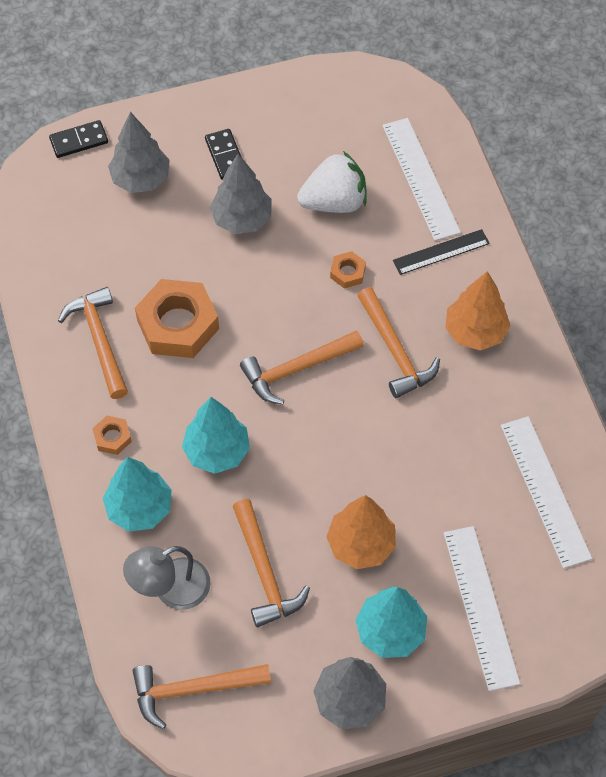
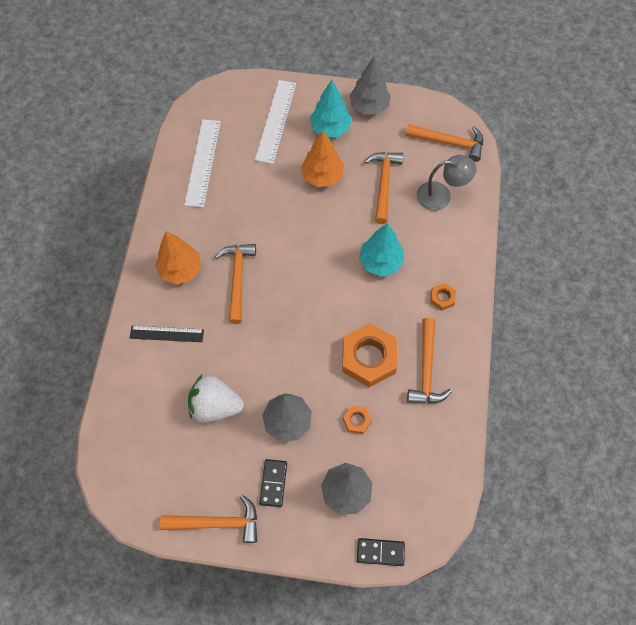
camera: 155 degrees left, 5 degrees up
(139, 508) = (442, 247): turquoise tree -> none
(297, 369) = (306, 293): orange hammer -> orange hammer (217, 522)
(347, 272) = (237, 346): orange nut -> orange nut (357, 420)
(420, 178) = (144, 397): white ruler -> none

